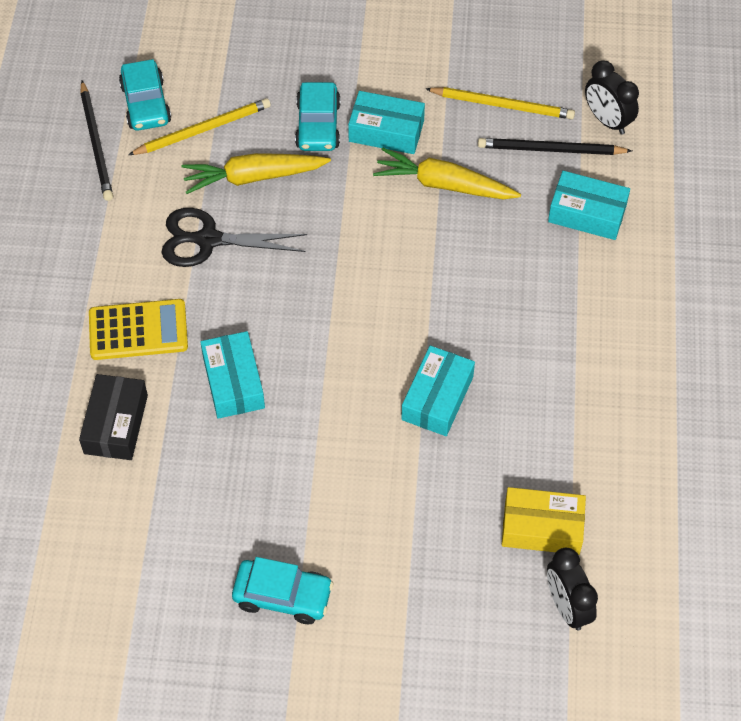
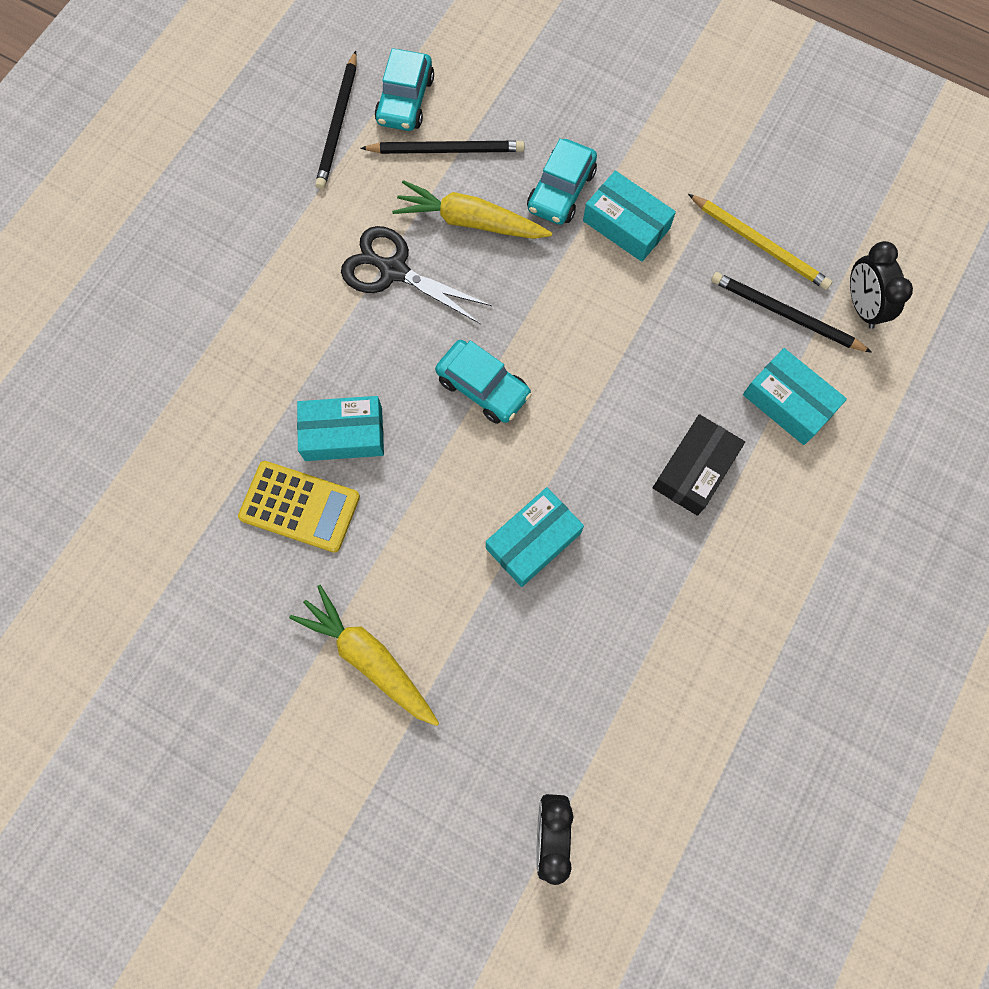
camera: 25 degrees right, 15 degrees up
(116, 424) = (212, 429): black box -> black box (694, 470)
(138, 330) = (281, 339): yellow calculator -> yellow calculator (300, 506)
(203, 129) = (446, 150): yellow pencil -> black pencil
(233, 382) = (343, 434): turquoise box -> turquoise box turned 75 degrees clockwise
(283, 596) = (278, 685): turquoise car -> turquoise car (483, 387)
(444, 185) = (656, 308): yellow carrot -> yellow carrot (369, 658)
(542, 527) = (568, 732): yellow box -> none

